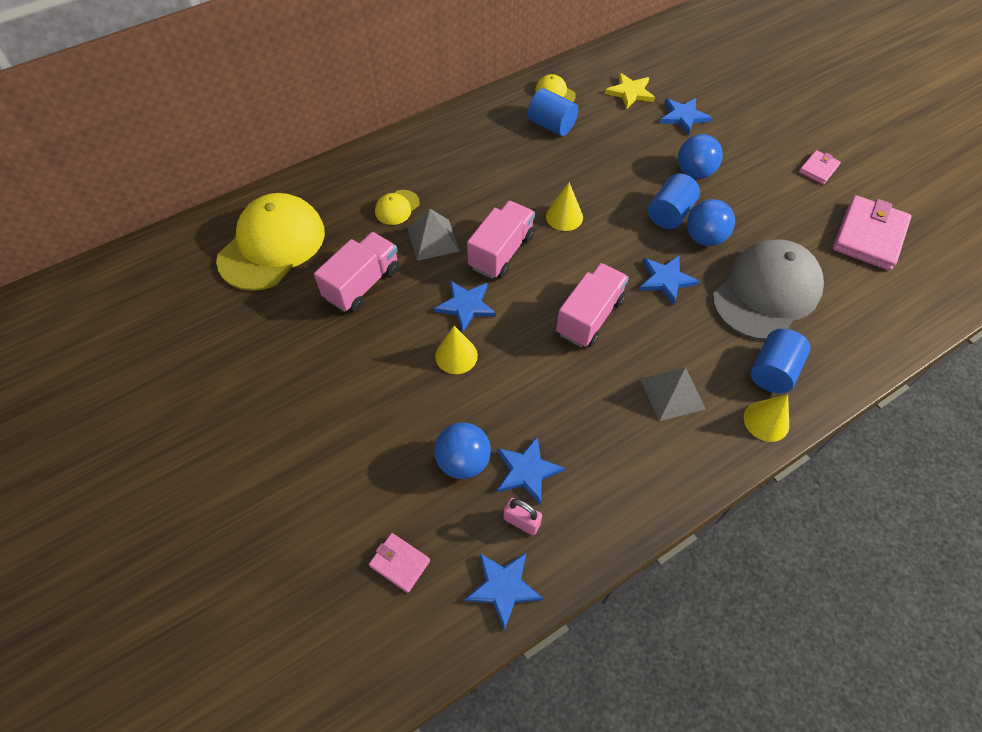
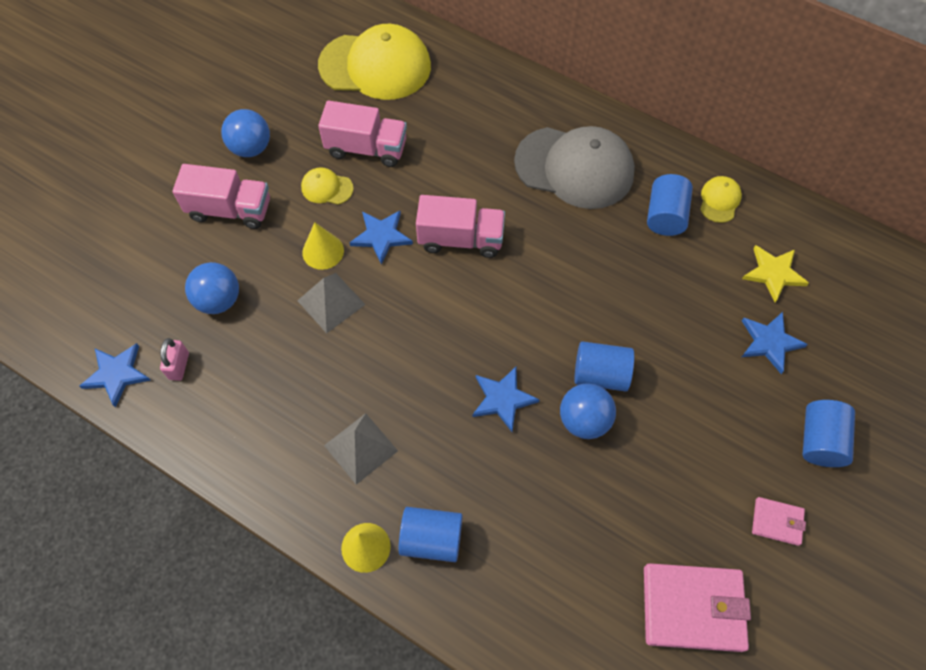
camera: 65 degrees right, 5 degrees up
(397, 207) = (469, 134): yellow cap -> yellow cap (327, 188)
(400, 563) = (114, 293): pink wallet -> none
(433, 239) = (446, 178): grey pyramid -> grey pyramid (331, 302)
(527, 471) = (228, 352): blue star -> none
(564, 216) = (538, 276): yellow cone -> none
(589, 317) = (419, 343): pink truck -> pink truck (230, 210)
(694, 172) = (681, 381): blue ball -> blue ball (251, 148)
(766, 125) = (820, 440): none -> blue cylinder
(766, 292) = (537, 506): grey cap -> grey cap (574, 167)

